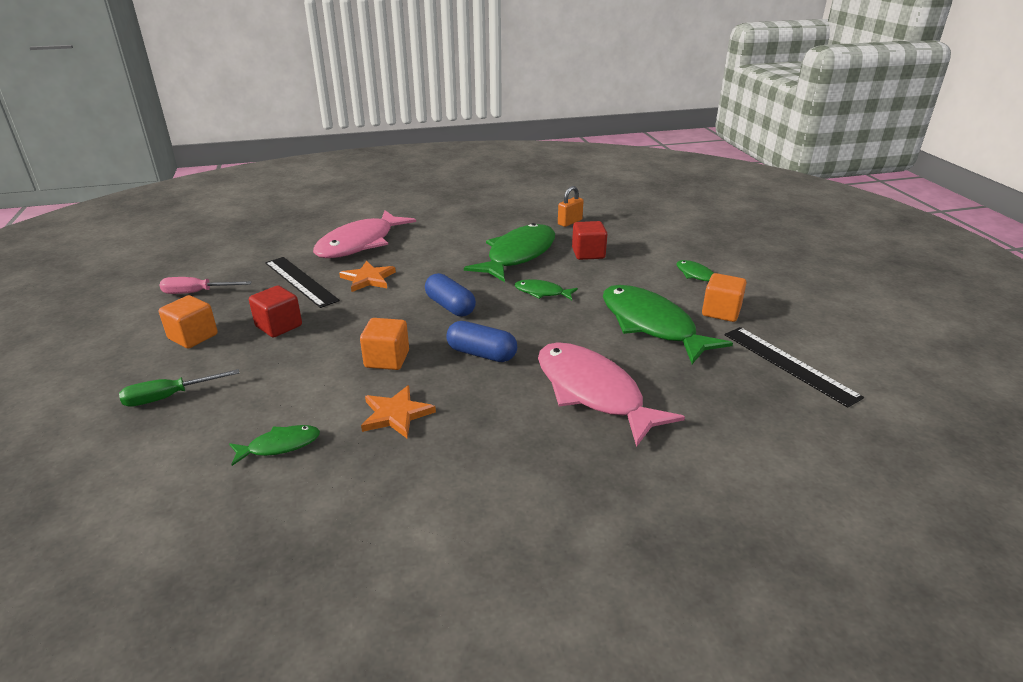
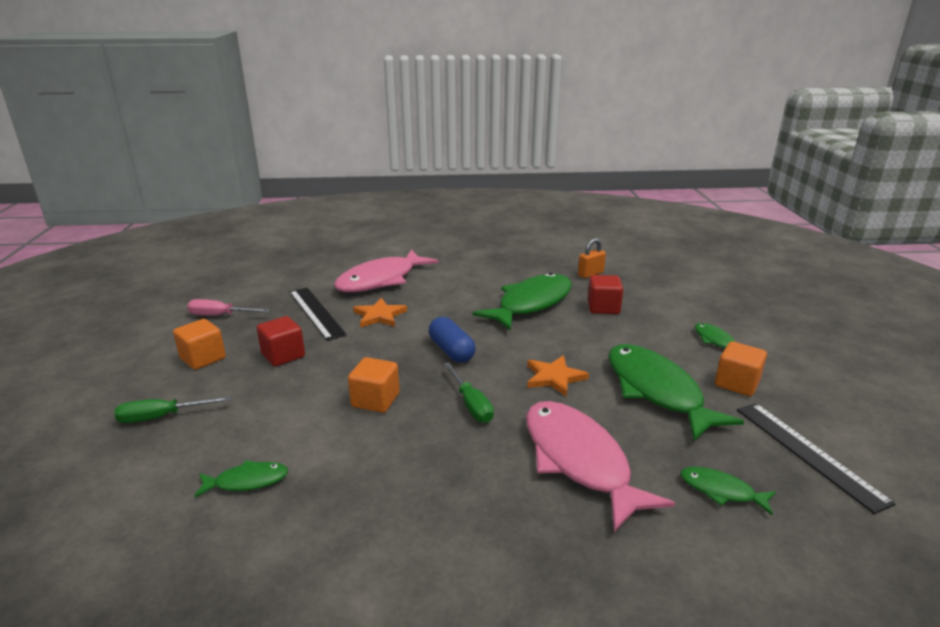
camera: 10 degrees right, 5 degrees down
(396, 414) = (369, 461): orange star -> orange star (554, 377)
(481, 354) = (471, 404): blue capsule -> green screwdriver
(542, 292) = (547, 344): green fish -> green fish (721, 491)

